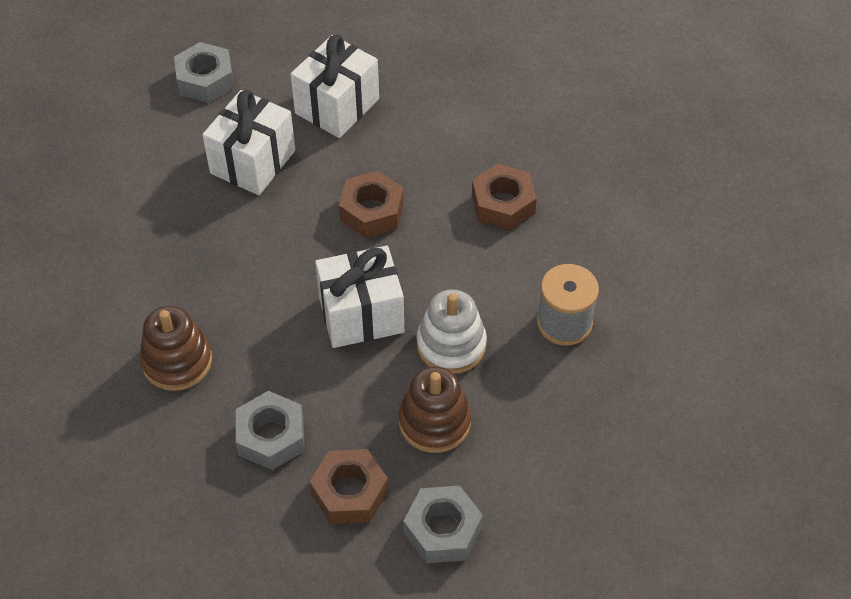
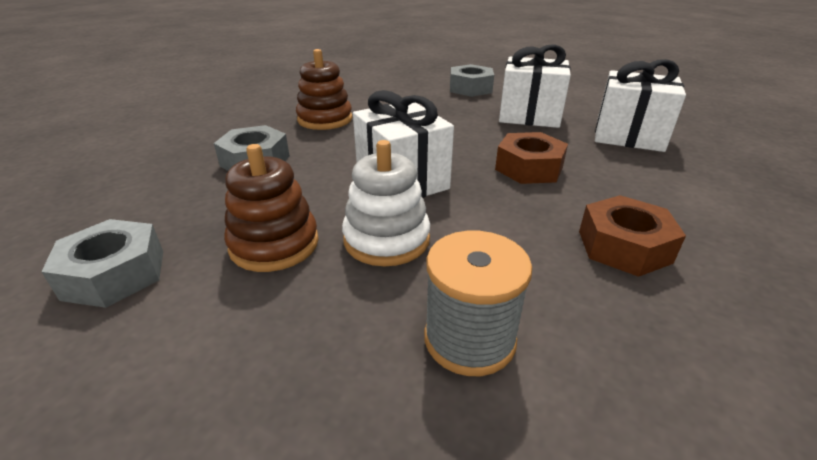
camera: 75 degrees right, 20 degrees down
(205, 80) = (585, 92): grey nut -> grey nut (470, 88)
(349, 492) = (186, 206): brown nut -> none

